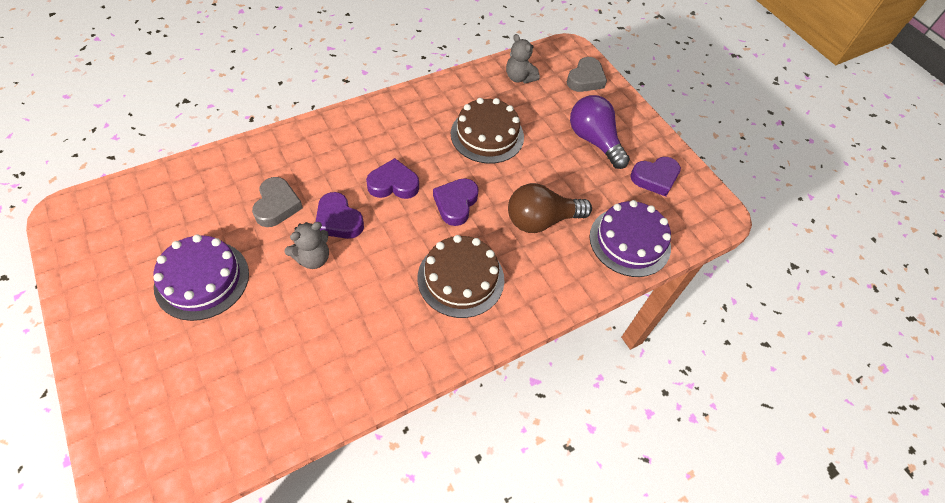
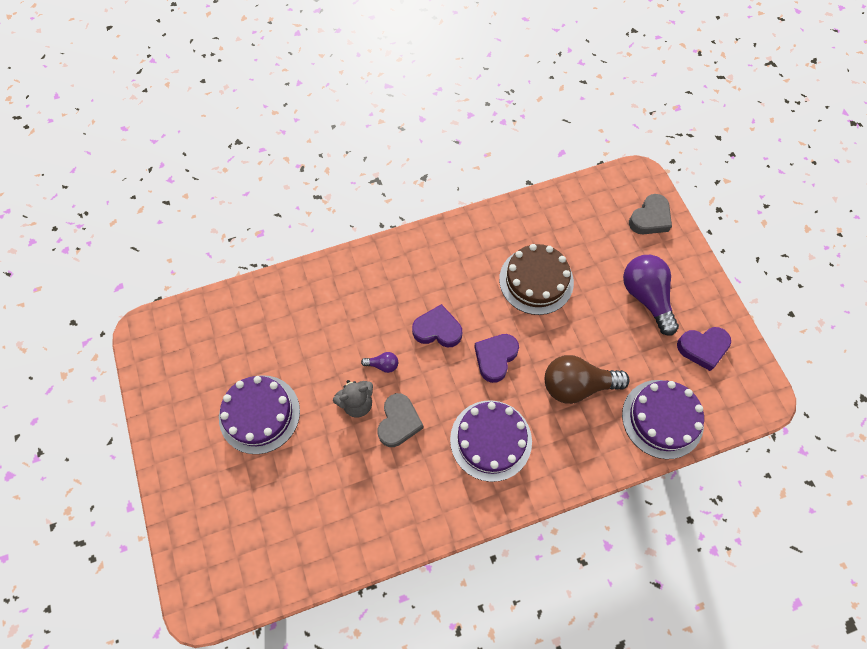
camera: 15 degrees right, 10 degrees up
(277, 205) = (328, 343): grey heart -> grey heart (399, 422)
(338, 220) = (383, 365): purple heart -> purple light bulb
(461, 278) = (491, 440): brown cake -> purple cake
(519, 77) = (579, 211): grey teddy bear -> none

